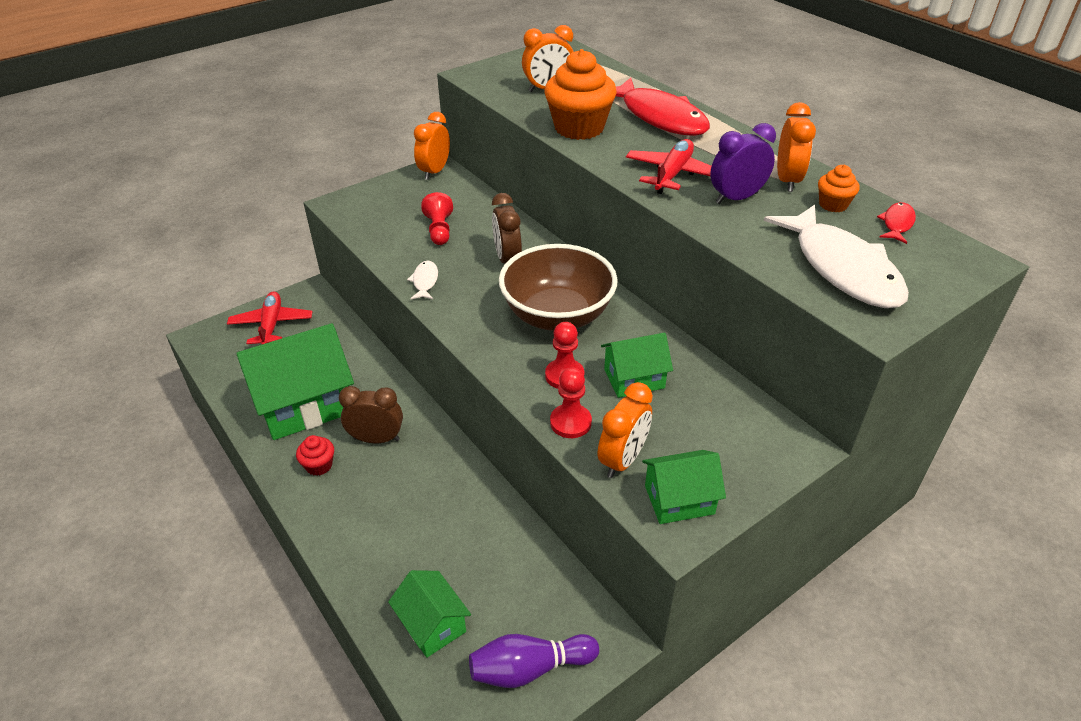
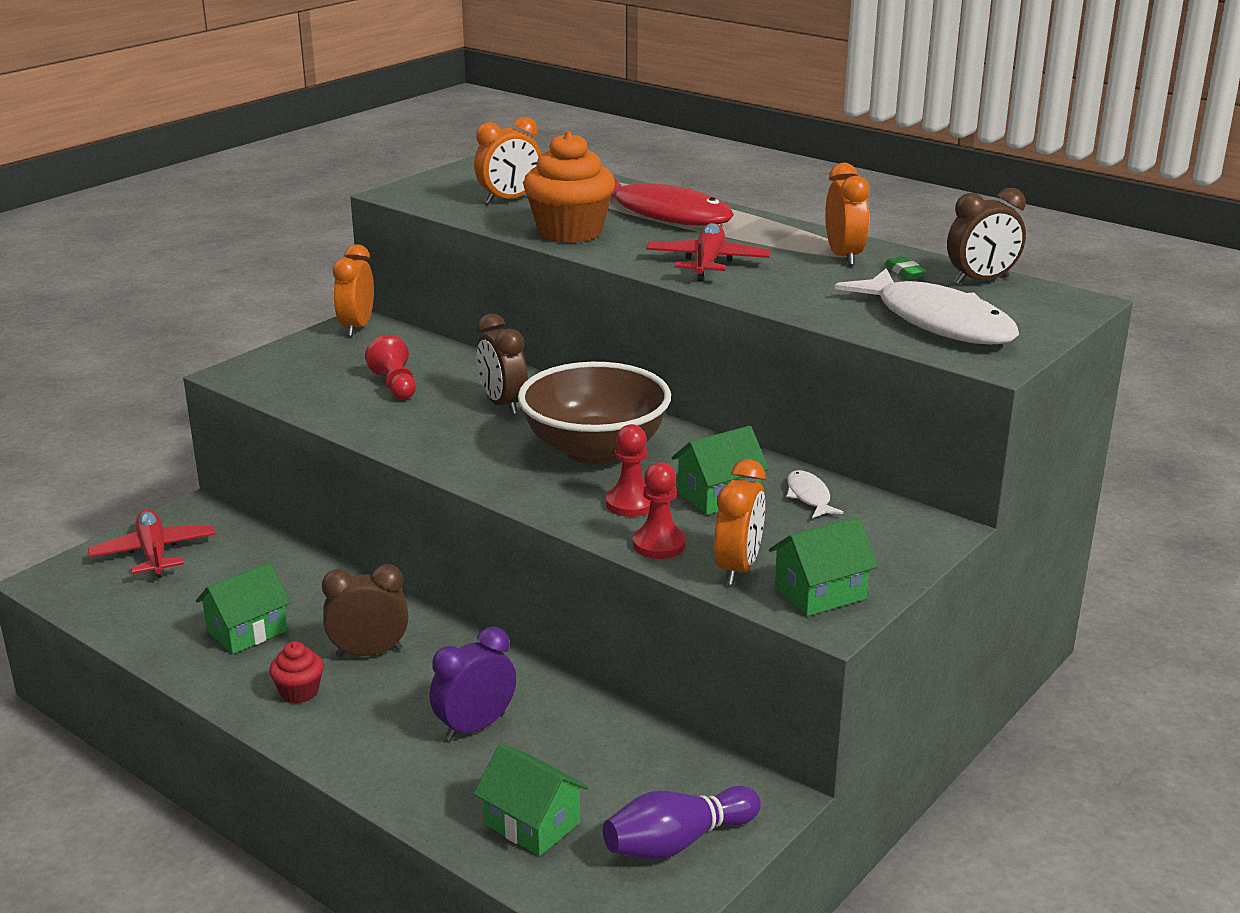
camera: 15 degrees left, 15 degrees down
(305, 404) = (247, 631): green house -> green house, size x0.53
(425, 281) = (402, 437): white fish -> white fish (809, 496)
(736, 198) = (792, 276): purple clock -> purple clock (475, 727)
(833, 205) = (904, 272): orange cupcake -> green eraser
(897, 224) = (981, 280): red fish -> brown clock

